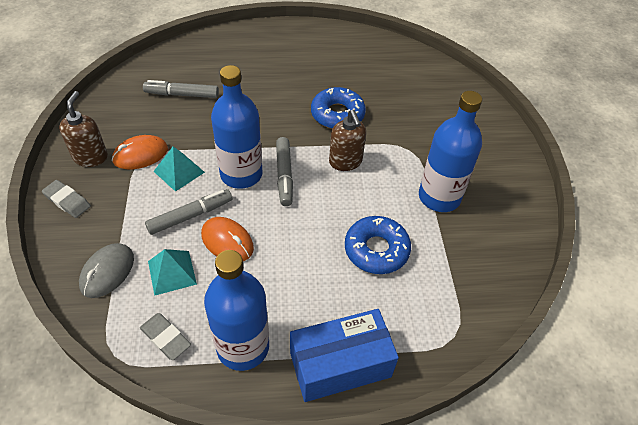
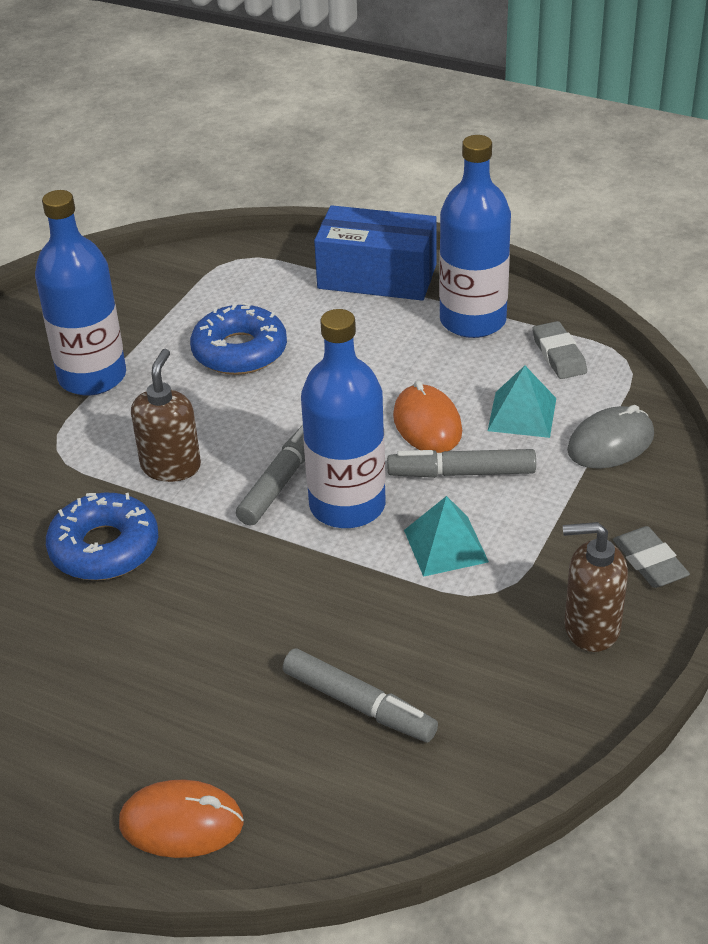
camera: 145 degrees left, 10 degrees down
(91, 157) = (591, 628): brown soap dispenser -> brown soap dispenser turned 60 degrees clockwise
(140, 155) = (499, 600): orange mouse -> orange mouse (181, 823)

